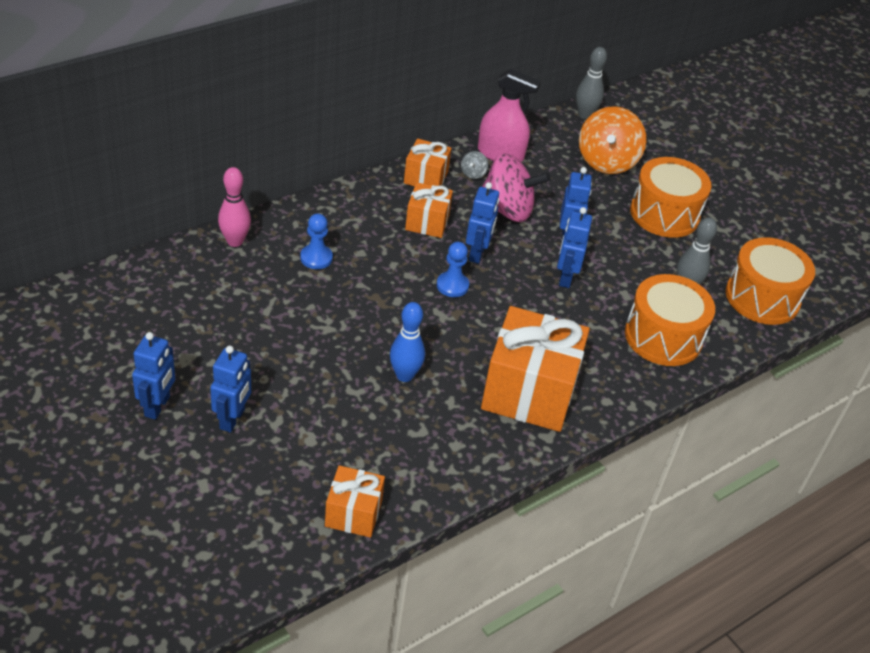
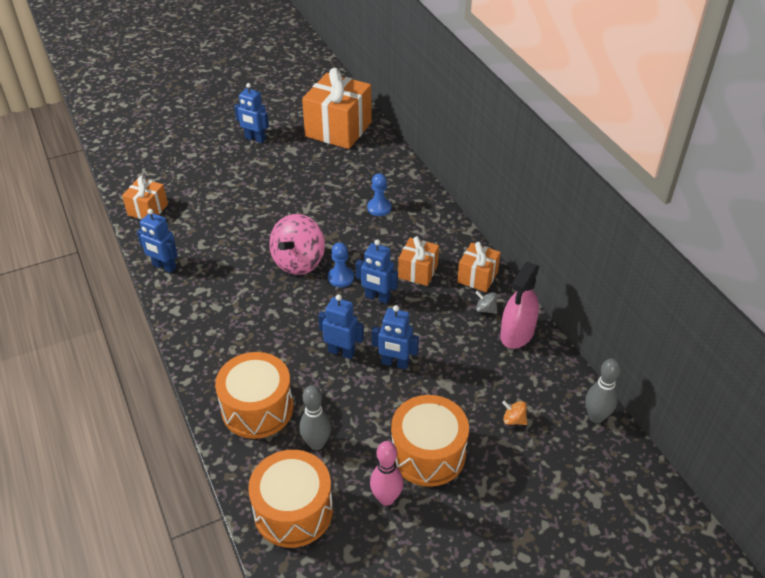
camera: 105 degrees right, 0 degrees up
(232, 419) = (236, 166): blue robot -> blue robot (164, 267)
(235, 241) = (399, 171): pink bowling pin -> pink bowling pin (386, 498)
(404, 375) = (253, 242): blue bowling pin -> none
(507, 210) = (434, 326): pink spinning top -> pink spinning top (299, 262)
(529, 392) = (219, 306): orange gift -> orange gift (338, 129)
(606, 161) = (513, 420): orange spinning top -> orange spinning top, size x0.41

